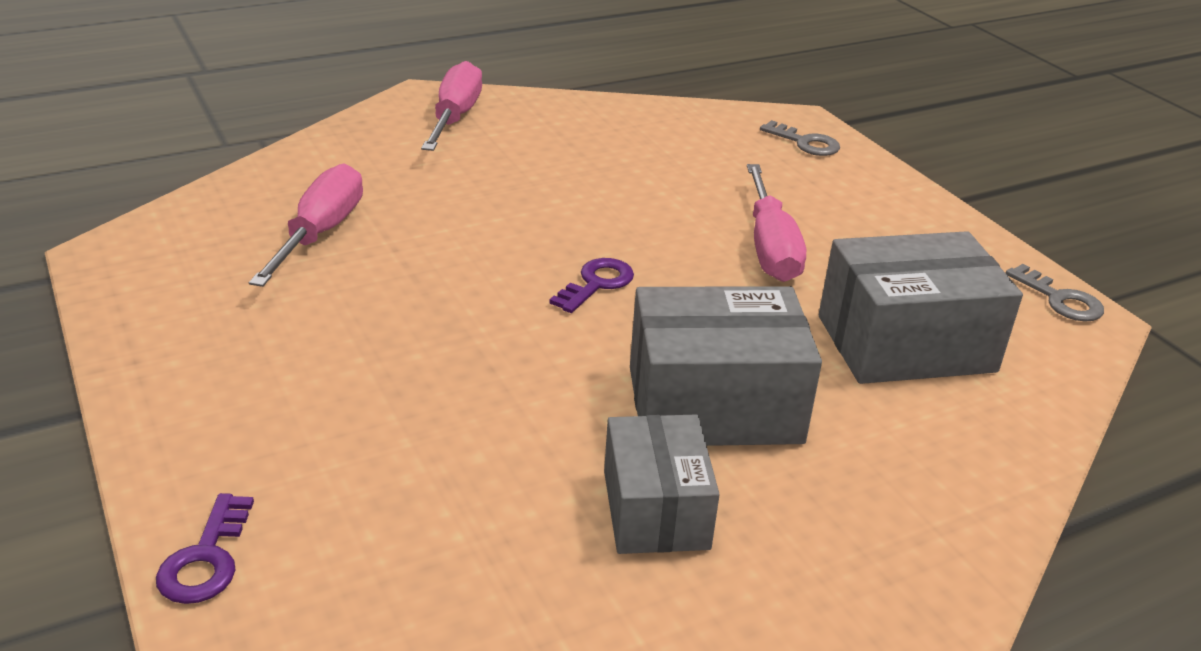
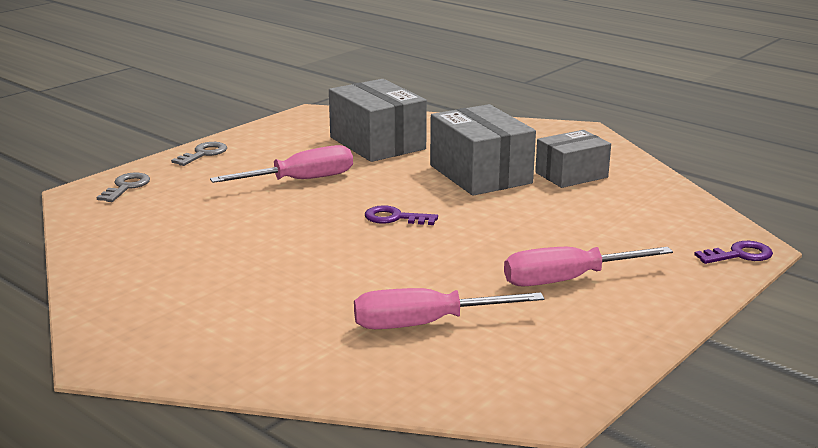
camera: 110 degrees left, 10 degrees down
(455, 117) = (156, 327): pink screwdriver -> pink screwdriver (568, 280)
(1060, 300) = (298, 117): grey key -> grey key (203, 154)

